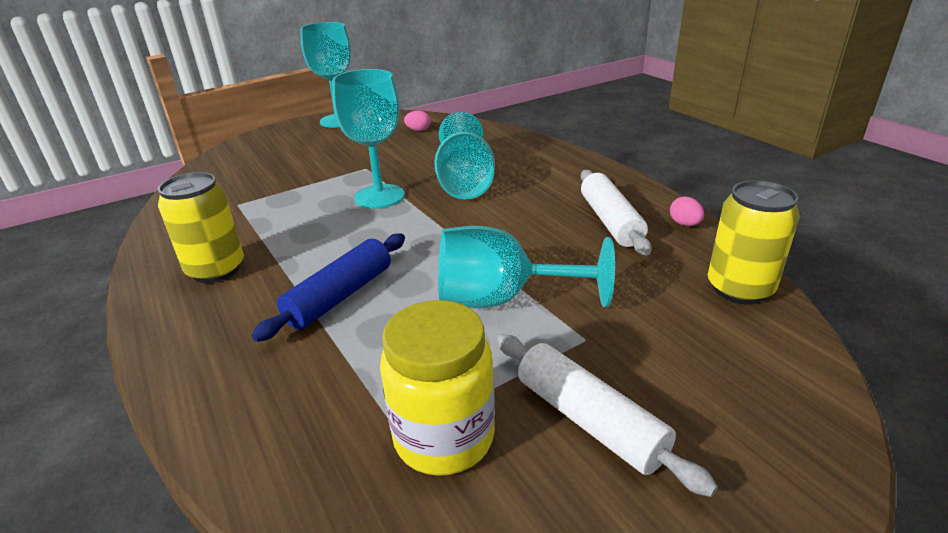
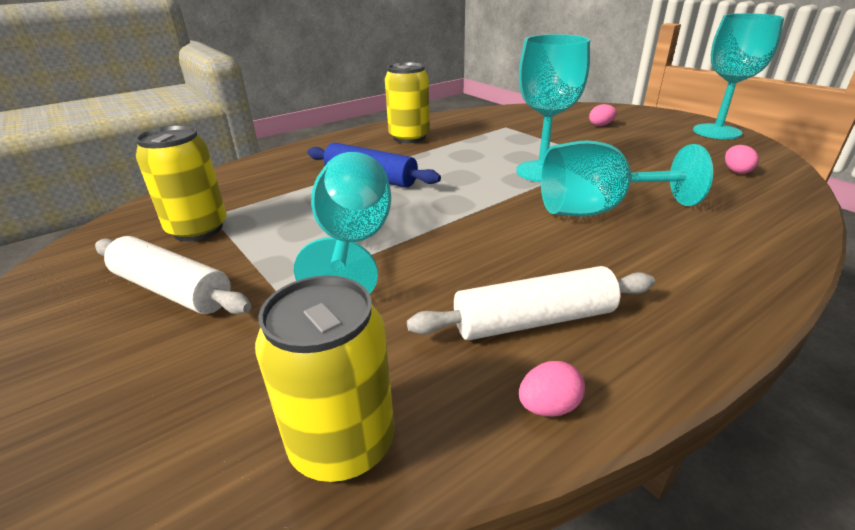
camera: 85 degrees right, 0 degrees up
(282, 158) = (601, 125): none -> pink egg
(444, 437) = (198, 229): yellow jar -> yellow can
(589, 421) = (172, 290): white rolling pin -> white rolling pin turned 75 degrees clockwise

